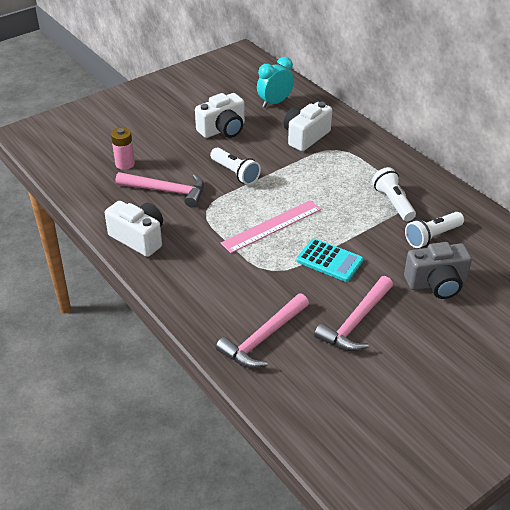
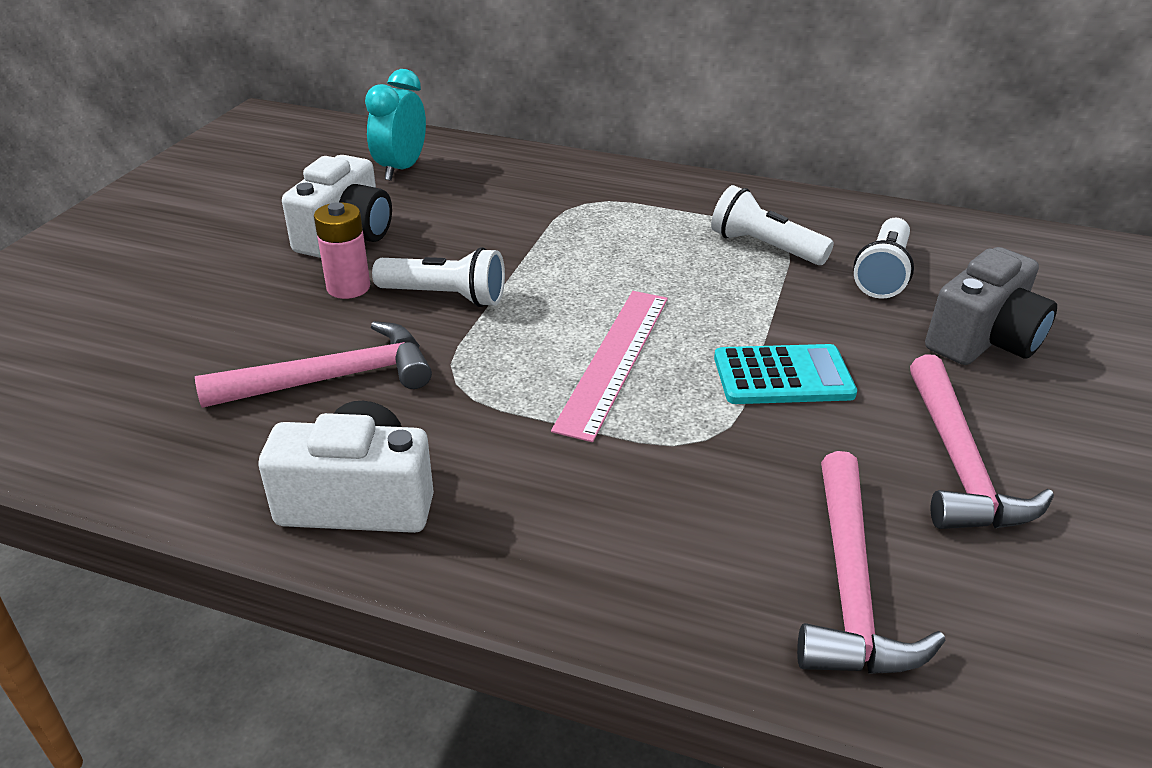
camera: 35 degrees left, 5 degrees down
(125, 164) = (184, 361): pink battery -> pink battery (348, 287)
(305, 137) = (511, 201): white camera -> none

